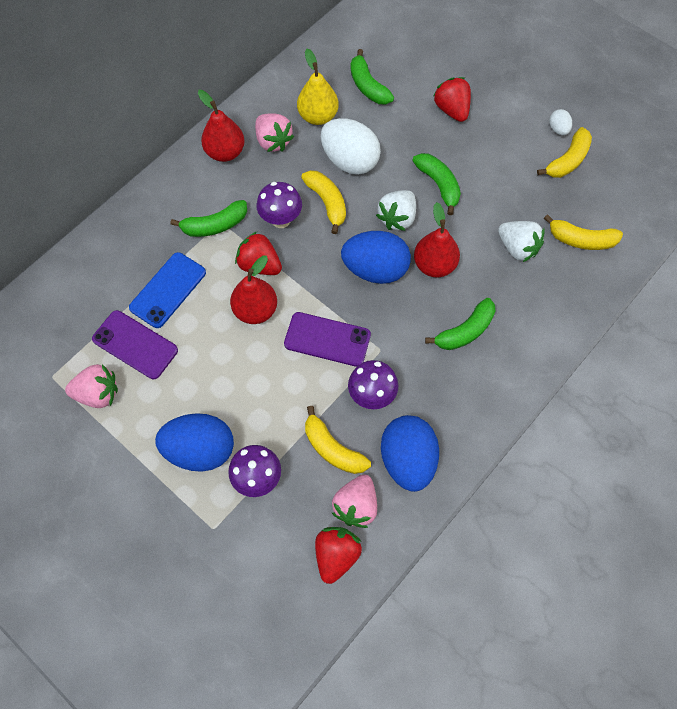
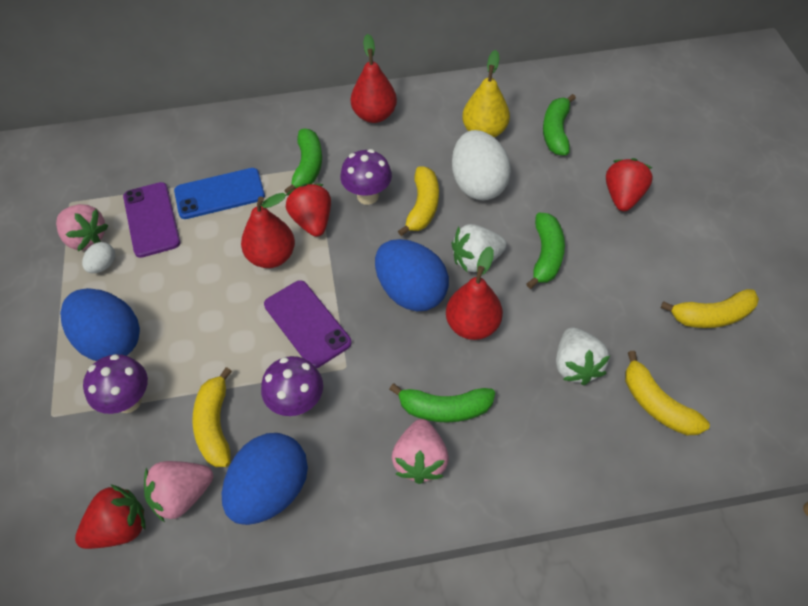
camera: 40 degrees right, 10 degrees down
(214, 225) = (308, 167): green banana -> green banana turned 105 degrees counterclockwise
(273, 141) = (424, 129): pink strawberry -> pink strawberry (420, 460)
(558, 129) = (727, 279): white egg -> white egg (103, 265)

